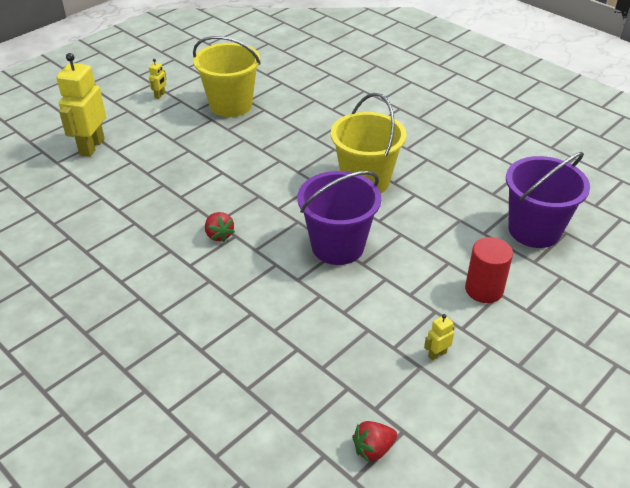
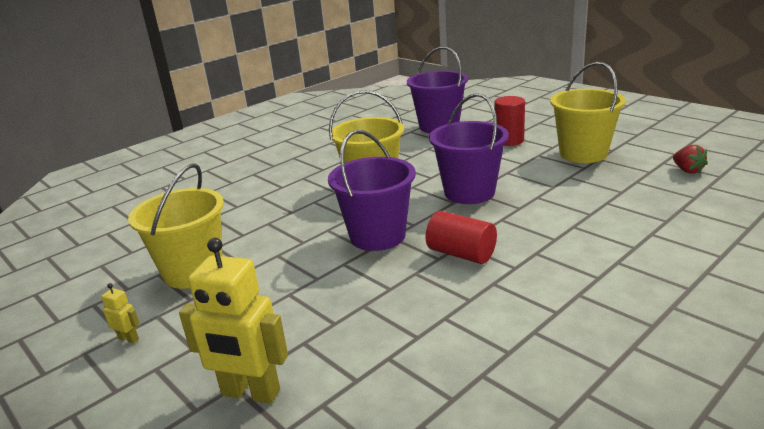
camera: 85 degrees left, 15 degrees down
(219, 235) = (461, 254): red strawberry -> red cylinder
(261, 188) = (377, 236): none -> purple bucket
(437, 354) = (583, 153): yellow robot -> yellow bucket

